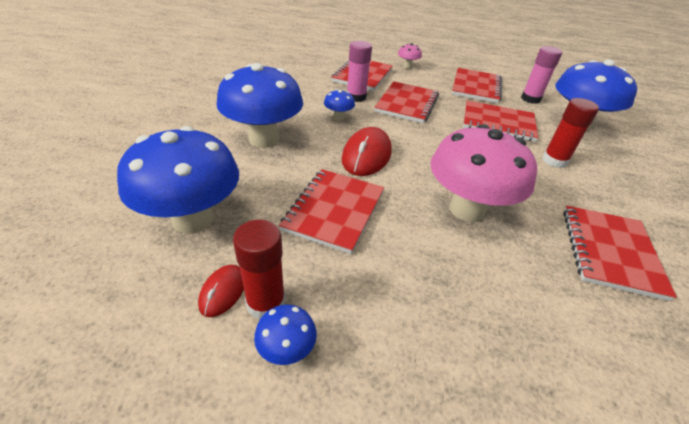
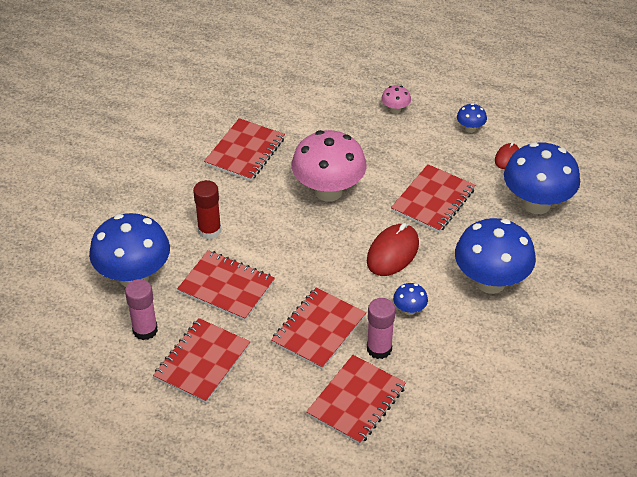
camera: 165 degrees left, 5 degrees up
(266, 303) = (482, 149): red glue stick -> none
(407, 66) = (276, 426): pink mushroom -> pink mushroom (395, 110)

